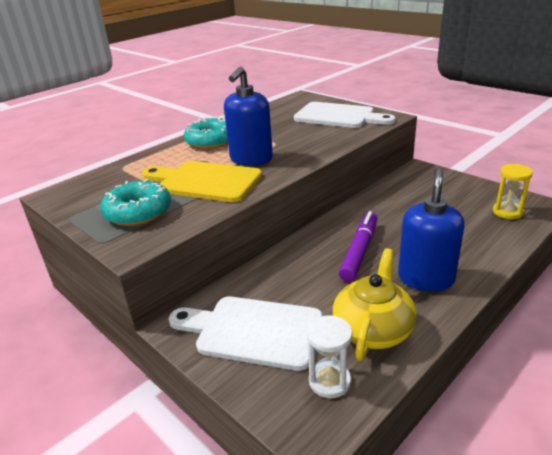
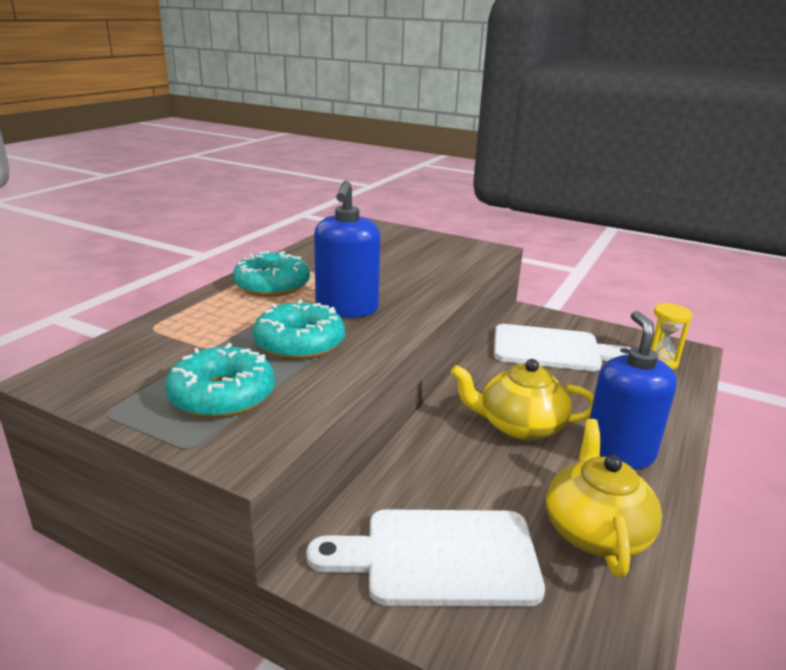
camera: 20 degrees left, 5 degrees down
(205, 181) = (299, 343): yellow cutting board -> turquoise donut
(329, 381) = (582, 614): white hourglass -> none
(338, 116) = (427, 249): white cutting board -> white cutting board (553, 349)
(359, 251) = (519, 425): purple marker -> yellow teapot

